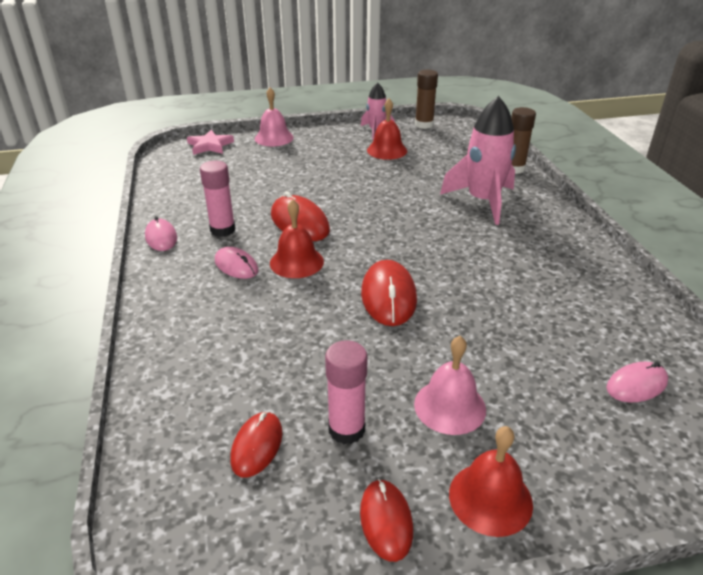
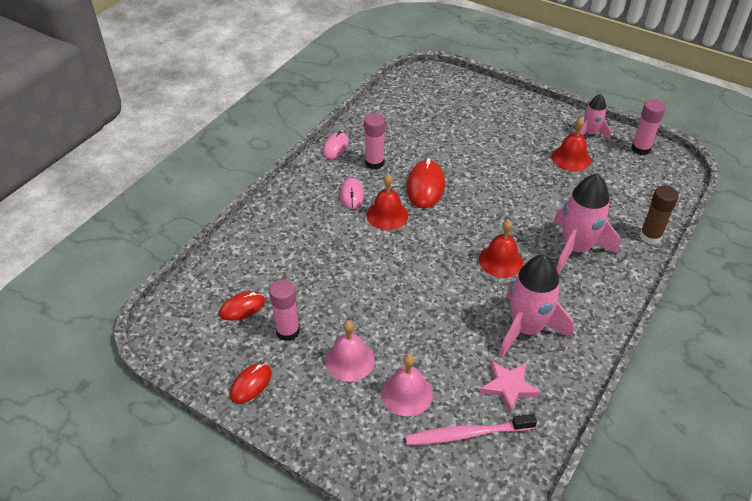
camera: 45 degrees right, 10 degrees up
(210, 145) = (448, 82): pink star -> pink star (508, 386)
(274, 138) = (501, 98): pink bell -> pink bell (407, 393)
(388, 296) = (408, 275): red mouse -> none
(424, 125) = (640, 149): brown glue stick -> pink glue stick
(490, 498) = (305, 415): red bell -> red bell (501, 260)
(541, 274) = (526, 329): none -> pink rocket
(636, 385) = (467, 434): pink mouse -> pink toothbrush

